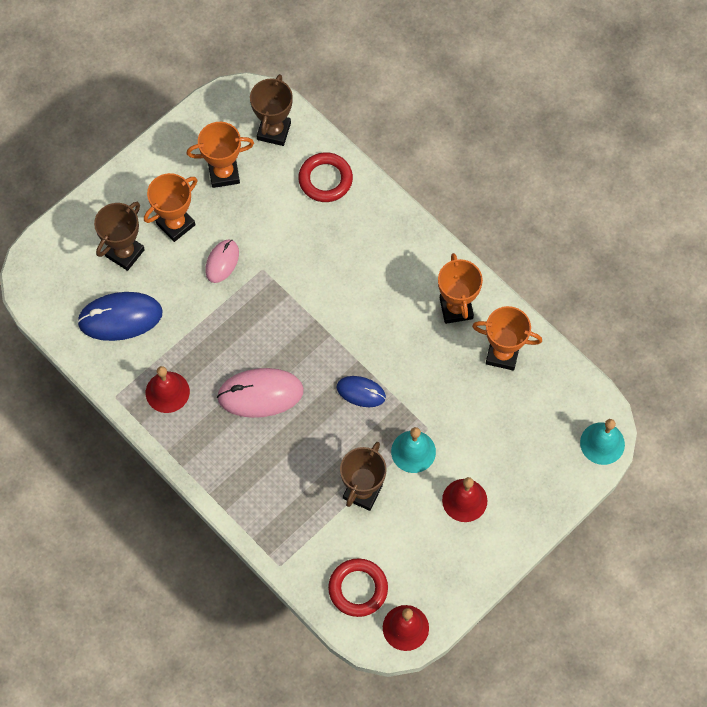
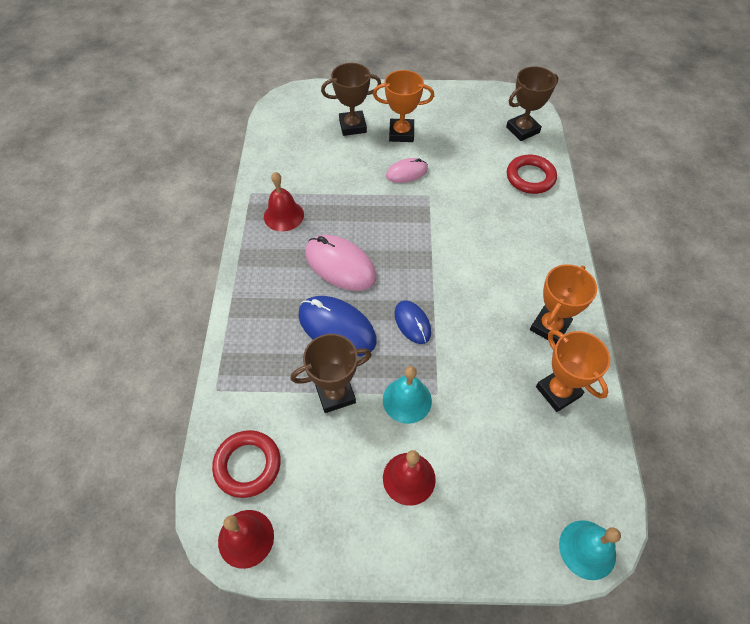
camera: 45 degrees right, 10 degrees down
(120, 317) = (308, 155): blue mouse -> blue mouse (337, 328)
(224, 173) = (463, 129): orange trophy -> none

